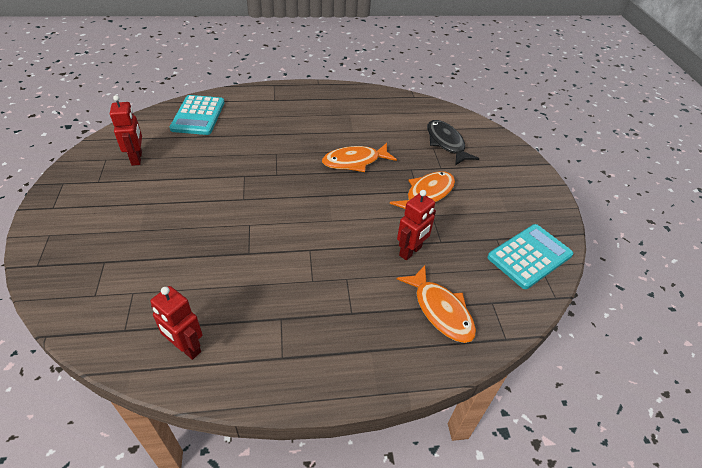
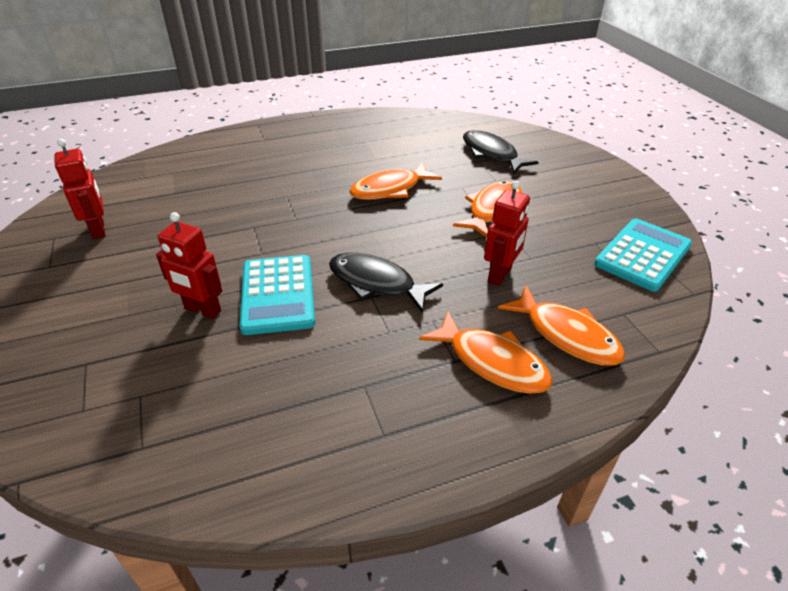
camera: 10 degrees left, 5 degrees down
(186, 347) = (242, 451): red robot -> red robot (202, 310)
(198, 116) = (169, 170): turquoise calculator -> turquoise calculator (278, 294)
(317, 240) = (376, 283): none -> black fish
(377, 320) = (492, 362): none -> orange fish

